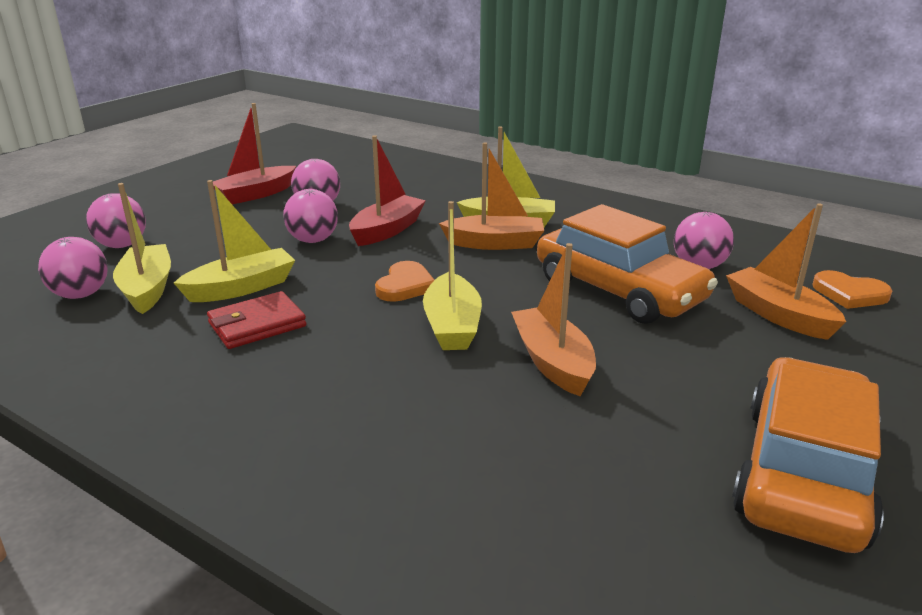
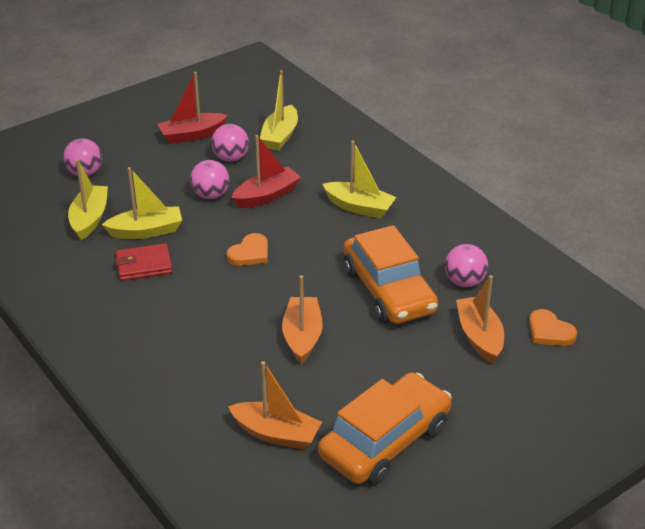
camera: 20 degrees right, 10 degrees up
(81, 295) = (49, 215): pink ball -> none
(452, 325) = (260, 294): yellow boat -> yellow boat (280, 136)
(495, 243) = (335, 226): orange boat -> orange boat (276, 434)

